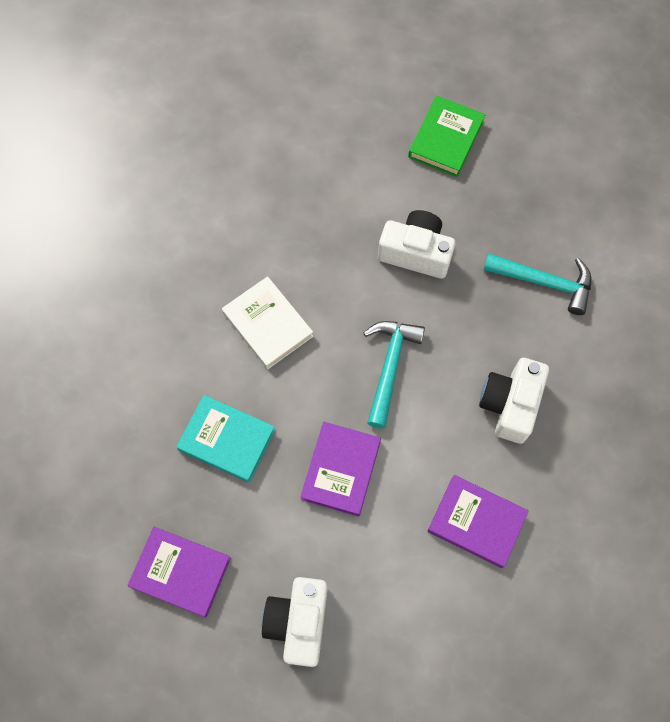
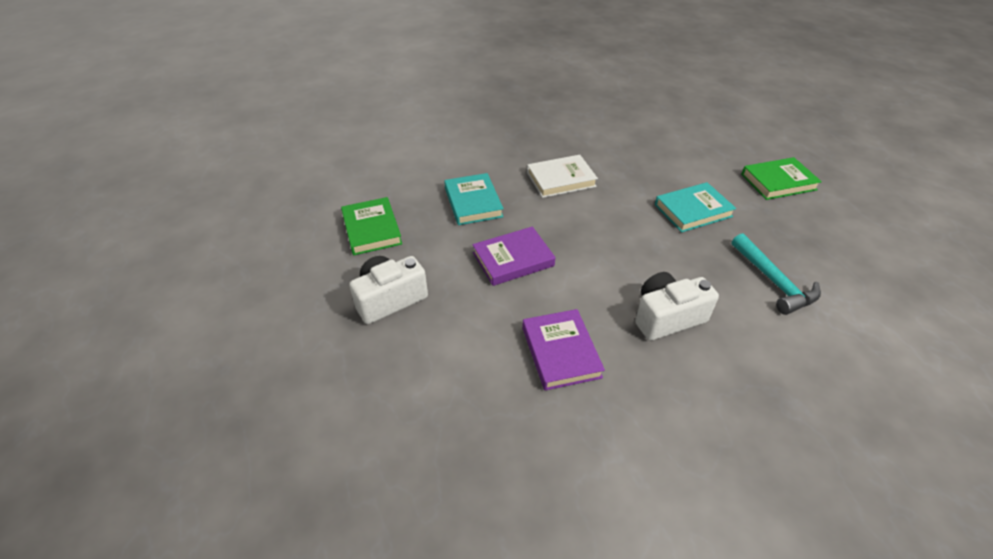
camera: 50 degrees right, 25 degrees down
(181, 572) = (372, 229): purple book -> green book
(268, 325) = (561, 179): white book -> white book turned 60 degrees clockwise
(390, 367) = (607, 242): turquoise hammer -> none
(416, 252) = (693, 210): white camera -> turquoise book

